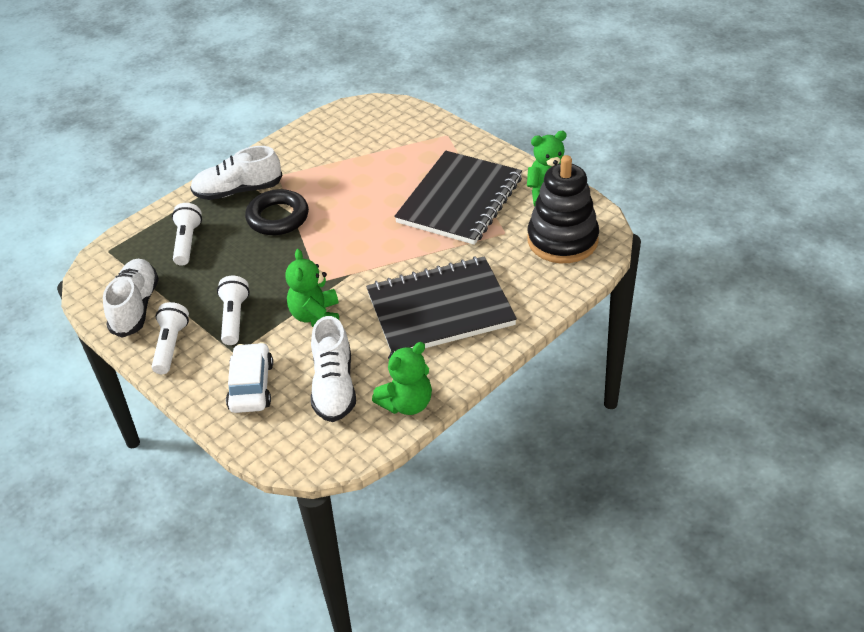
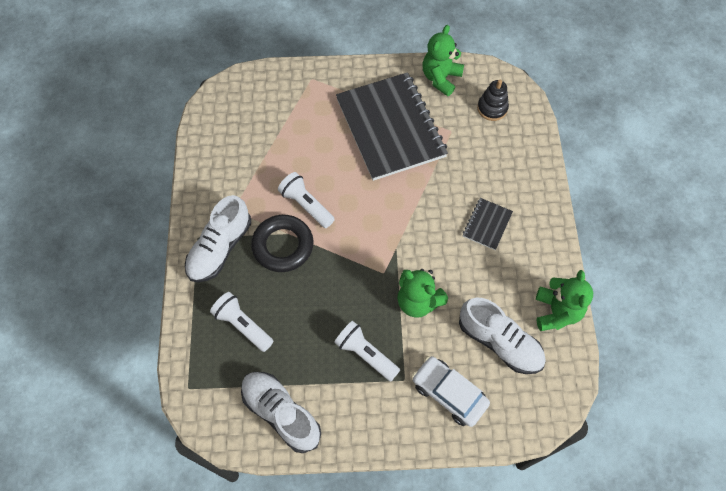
camera: 50 degrees left, 20 degrees up
(171, 346) = (352, 418): white flashlight -> white flashlight (306, 205)
(440, 309) = (487, 224): black notebook -> black notebook, size x0.42
(562, 240) = (492, 108): black stacking toy -> black stacking toy, size x0.50

